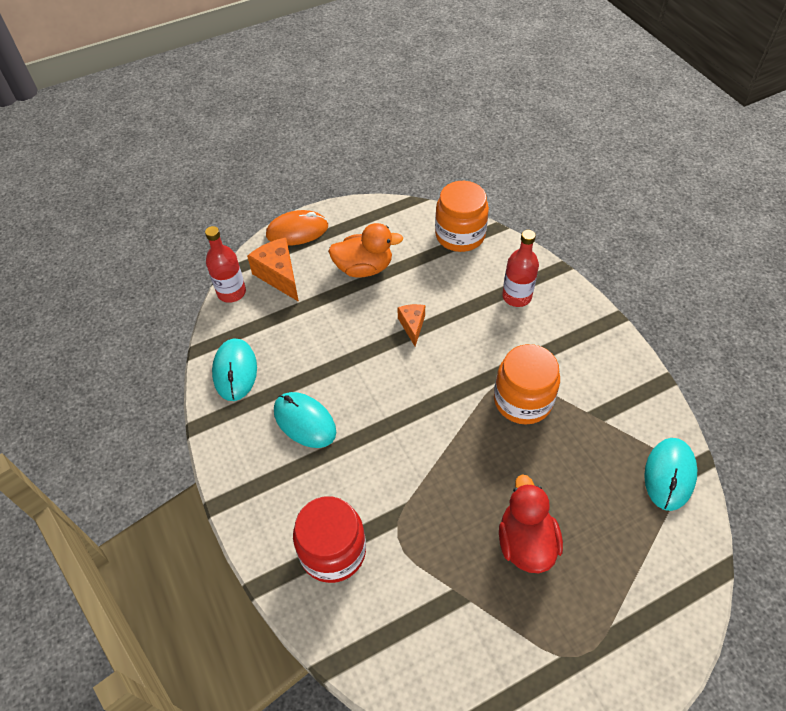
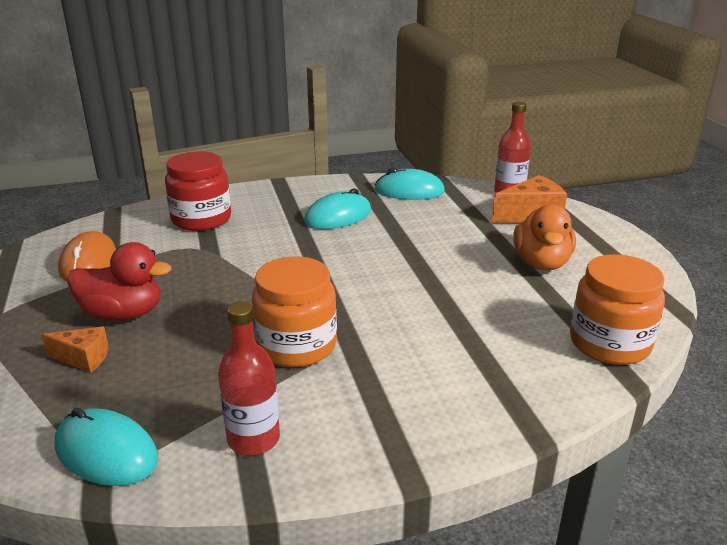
camera: 100 degrees right, 25 degrees down
(297, 231) = (604, 229): orange mouse -> orange mouse (88, 262)
(412, 326) = (441, 284): orange cheese -> orange cheese (83, 358)
(516, 296) = (477, 375): red bottle -> red bottle (253, 439)

